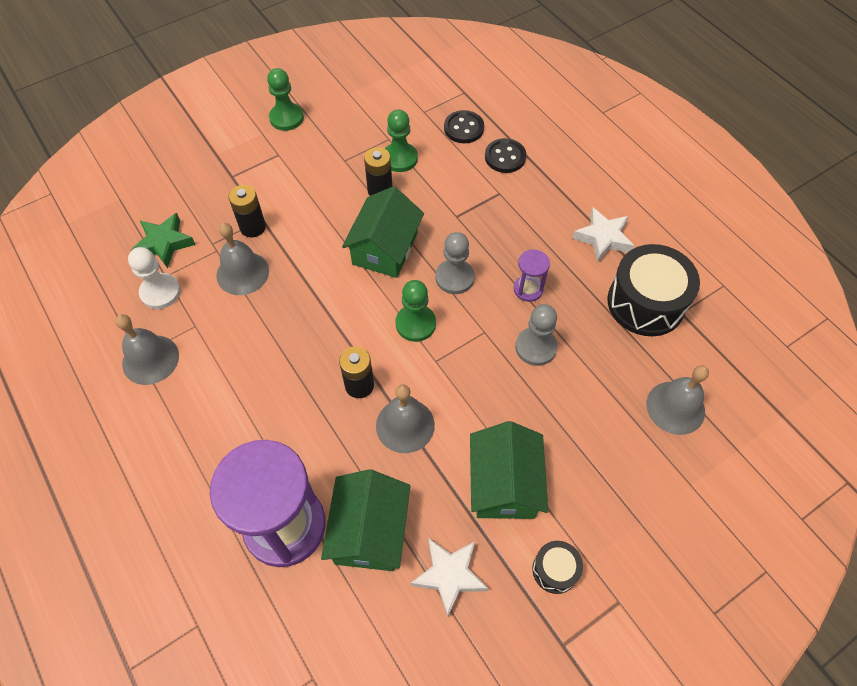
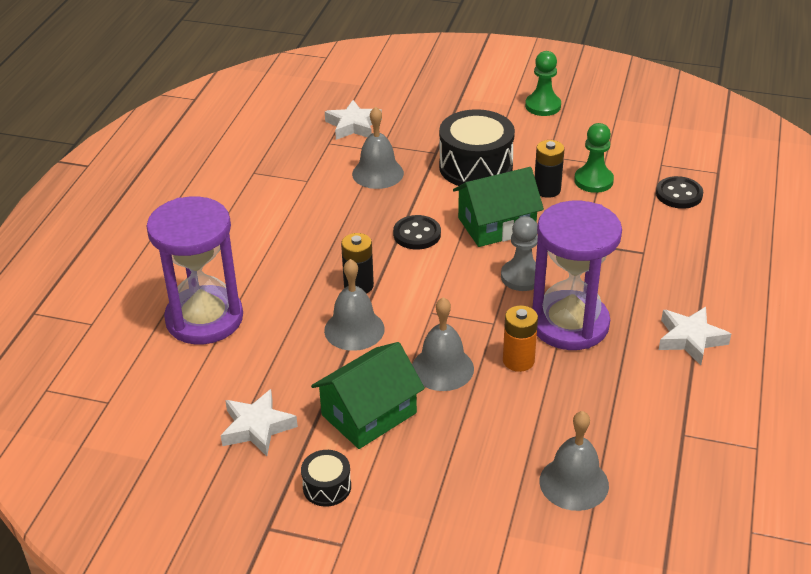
camera: 50 degrees right, 20 degrees down
(150, 359) = (256, 179): grey bell -> grey bell (442, 368)
(160, 292) = (313, 149): white pawn -> none
(164, 243) = (353, 125): green star -> white star
(253, 227) = (422, 153): black battery -> none
(369, 531) = (246, 363): green house -> none
(415, 324) = (450, 282): green pawn -> none
(505, 157) = (686, 233): black button -> black button (417, 234)
(528, 289) = (569, 324): purple hourglass -> purple hourglass, size x2.33
(535, 347) = (518, 360): grey pawn -> orange battery
(645, 303) = (659, 404): black drum -> black drum (475, 167)

